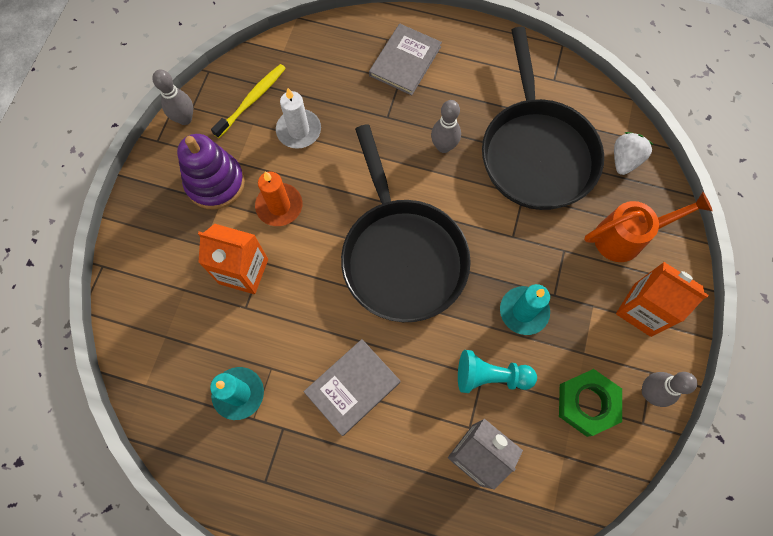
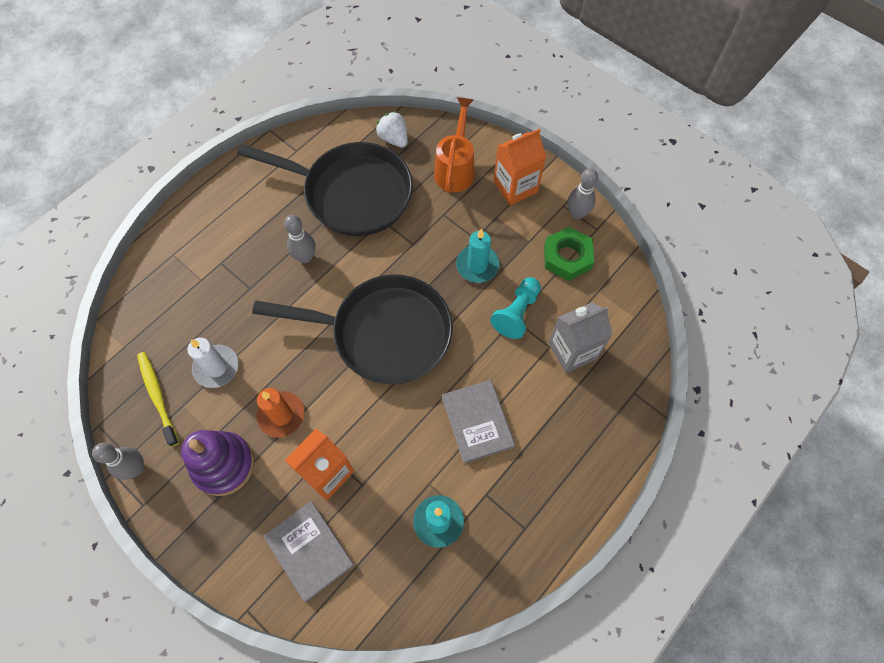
camera: 65 degrees left, 5 degrees down
(405, 61) = (205, 250): grey book -> grey book (309, 550)

